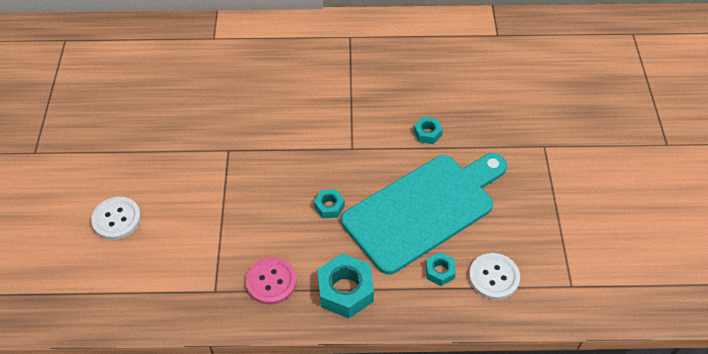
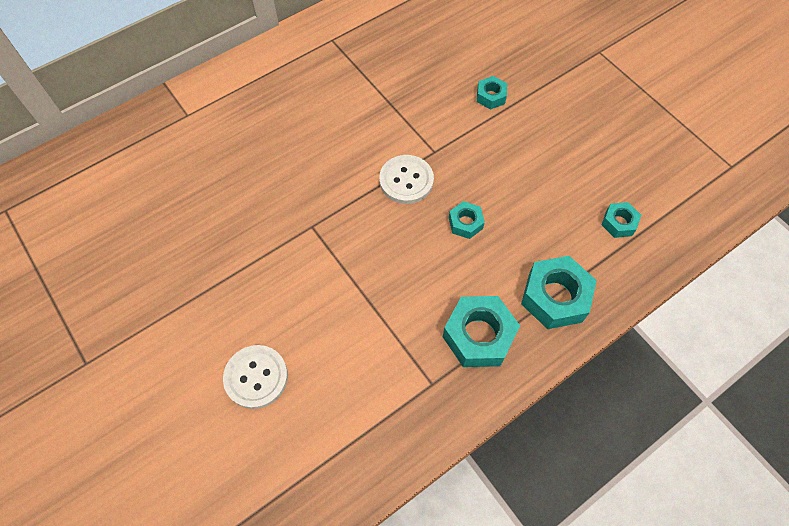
camera: 35 degrees left, 10 degrees up
(271, 282) = (478, 336): pink button -> turquoise nut
(424, 209) = (552, 172): turquoise cutting board -> none
(494, 277) = (666, 198): white button -> white button (406, 180)

